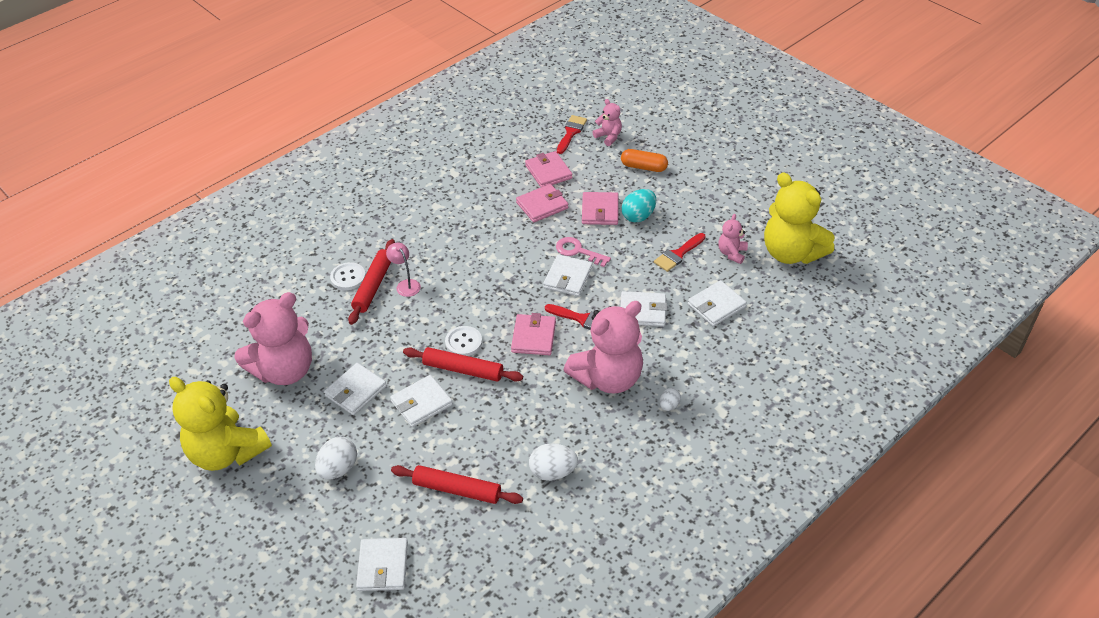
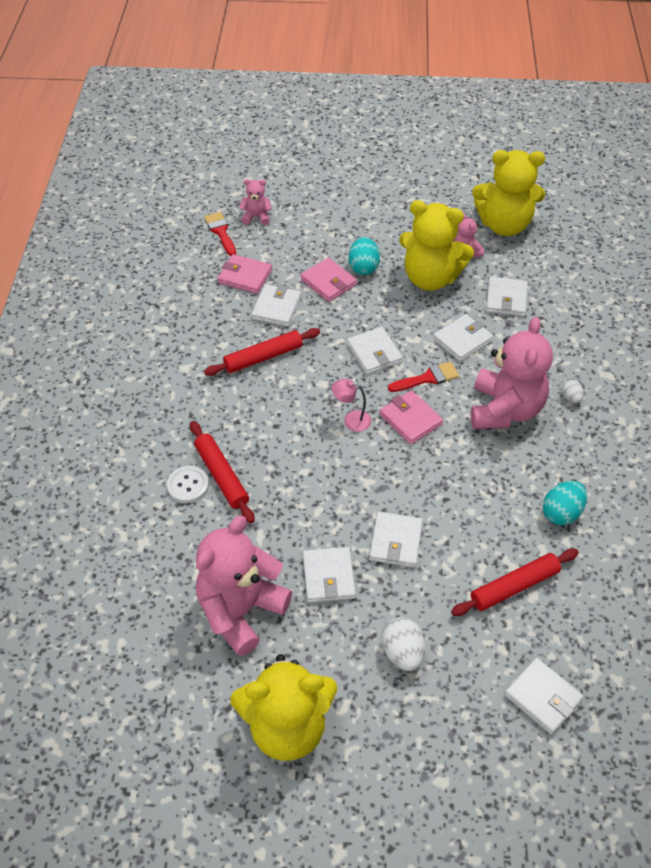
camera: 45 degrees left, 5 degrees up
(284, 370) = (241, 611): pink teddy bear -> pink teddy bear turned 150 degrees counterclockwise
(405, 284) = (249, 454): pink lamp -> pink lamp (351, 420)
(463, 342) = (362, 465): white button -> none
(463, 370) = (392, 488): red rolling pin -> red rolling pin (263, 357)
(542, 205) = (276, 308): pink wallet -> white wallet
(553, 472) = (561, 513): white egg -> turquoise egg
(578, 251) = (354, 326): pink key -> none
(643, 167) = (316, 225): orange capsule -> none
(678, 254) = (430, 278): red brush -> yellow teddy bear

